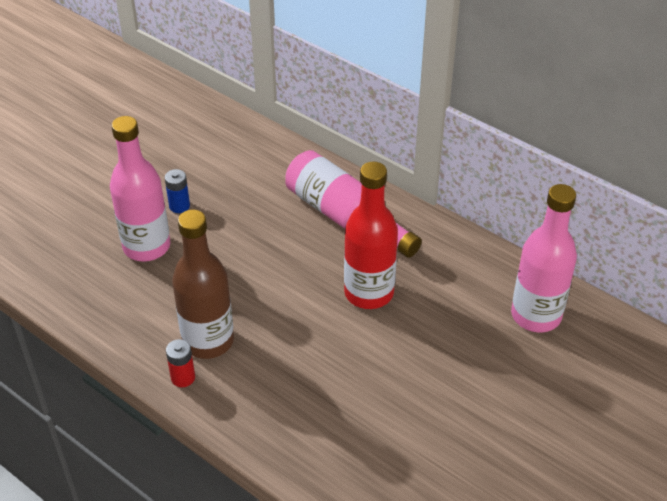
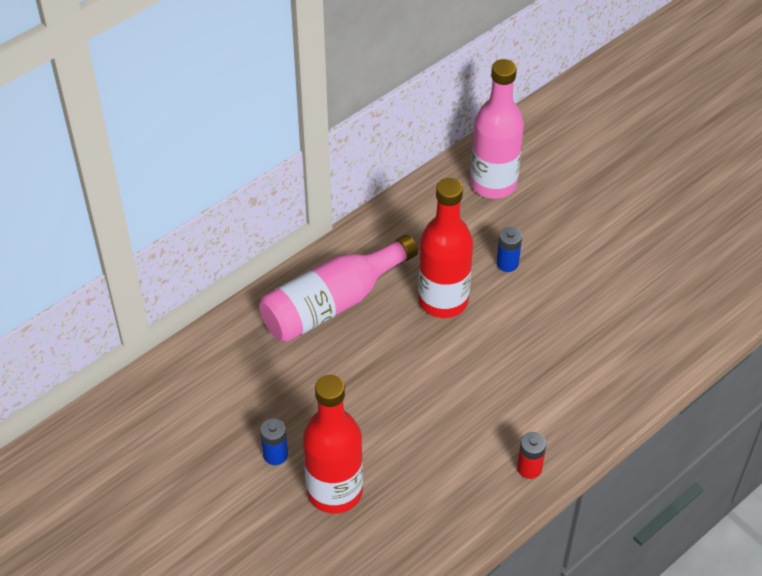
camera: 80 degrees left, 5 degrees up
(146, 246) = (335, 491): pink bottle -> red bottle
(208, 341) = (484, 442): brown bottle -> none
(430, 337) = (507, 263): none -> blue battery

